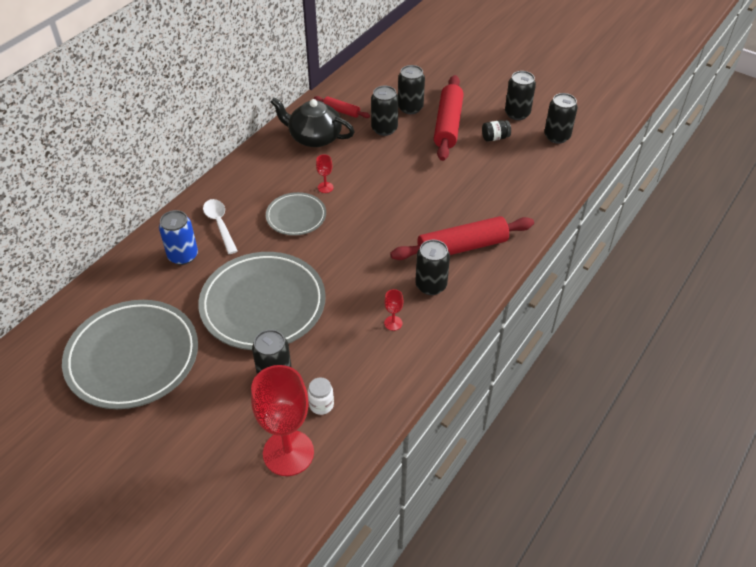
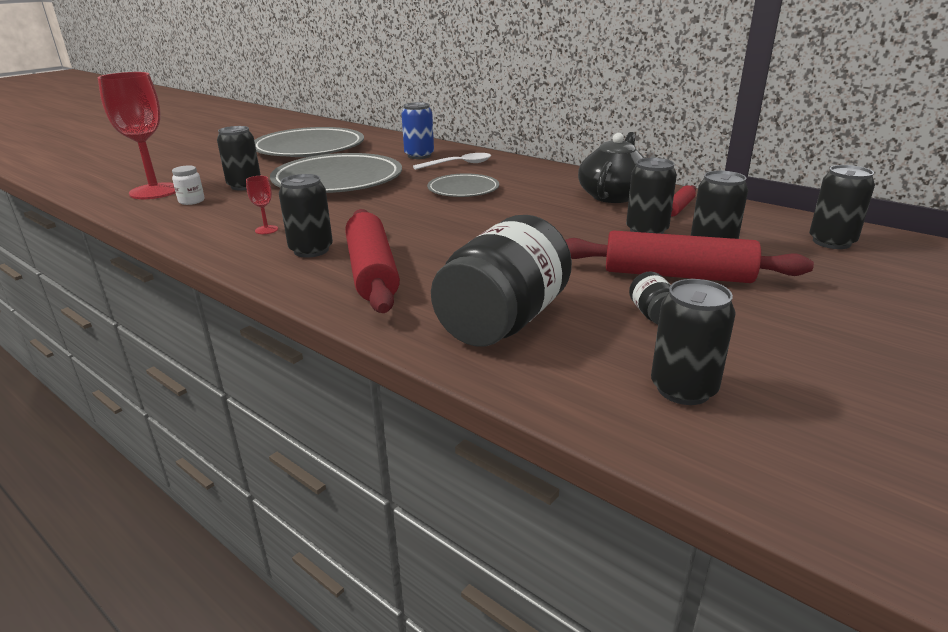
camera: 95 degrees right, 20 degrees down
(325, 187) = (513, 201): red goblet -> none
(513, 188) = (503, 321): none -> black jar
(517, 113) = (750, 345): black can -> black can (831, 242)

